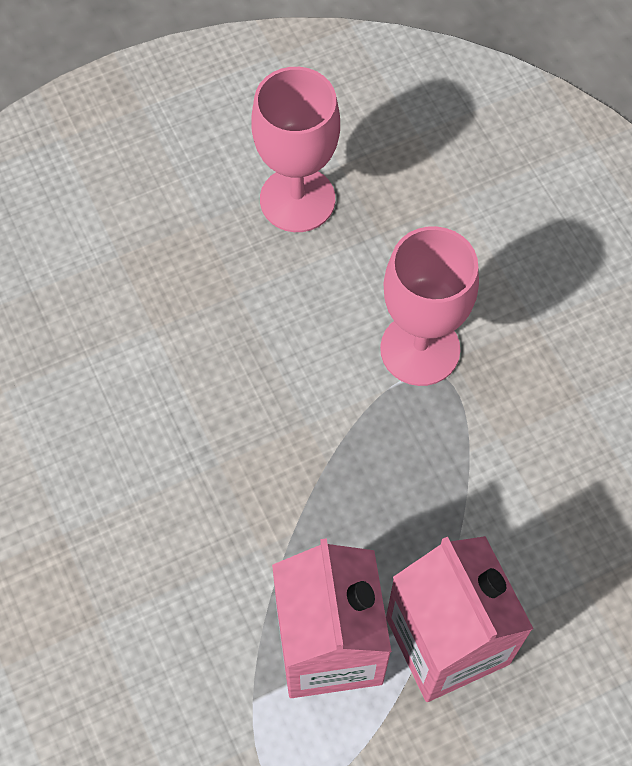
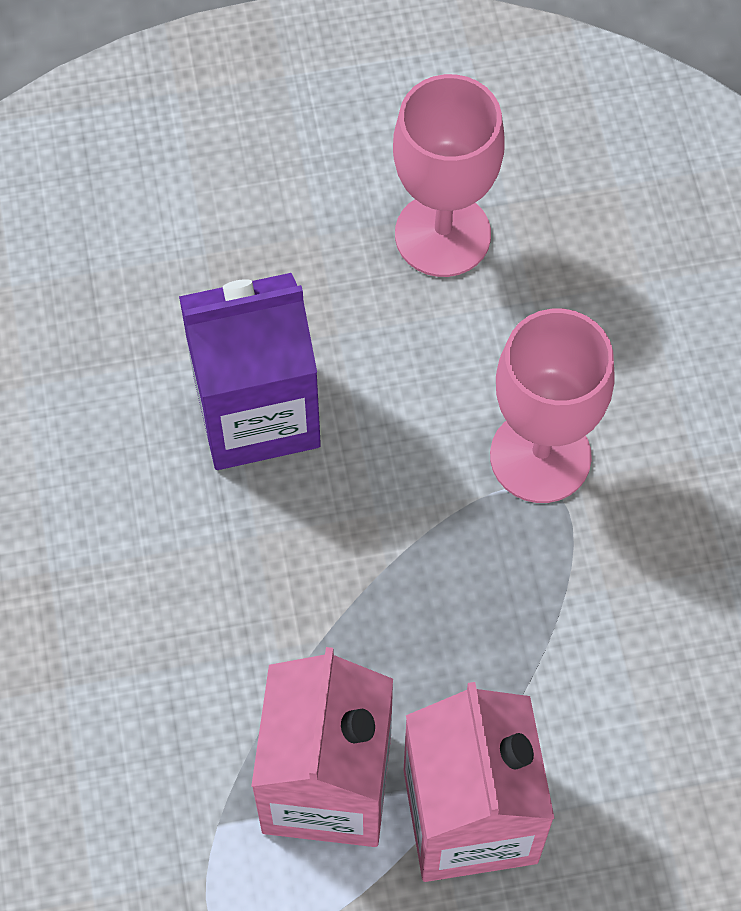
camera: 15 degrees right, 0 degrees up
(192, 368) = (256, 412): none -> purple carton

